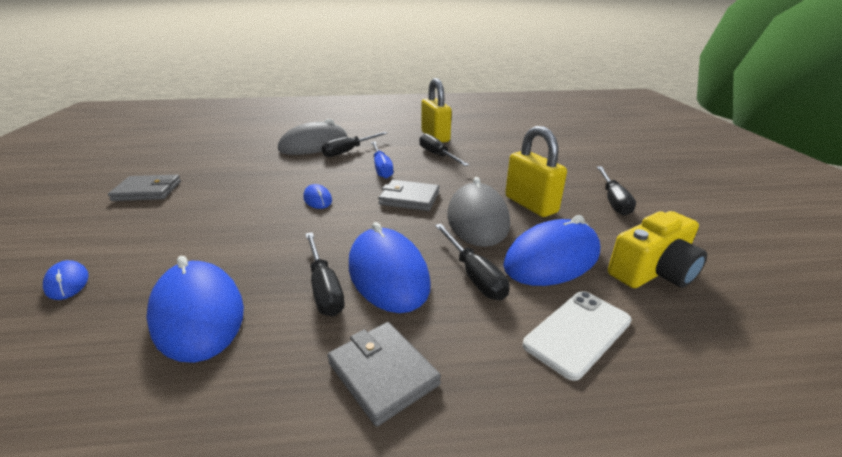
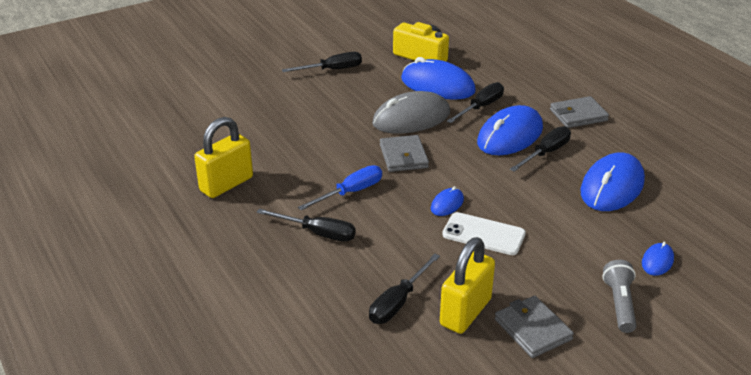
camera: 115 degrees left, 5 degrees up
(86, 234) = (619, 304): none -> grey flashlight
(314, 145) = (316, 271): grey mouse -> none
(383, 373) = (578, 115): grey wallet -> grey wallet turned 45 degrees clockwise
(437, 155) = (290, 167): black screwdriver -> black screwdriver (398, 302)
(530, 204) = (367, 101): yellow padlock -> yellow padlock (465, 312)
(578, 333) = (498, 73): white phone -> white phone (483, 234)

